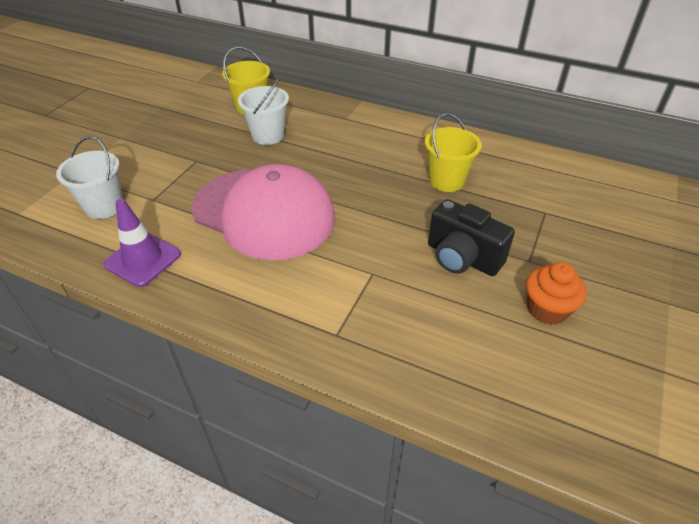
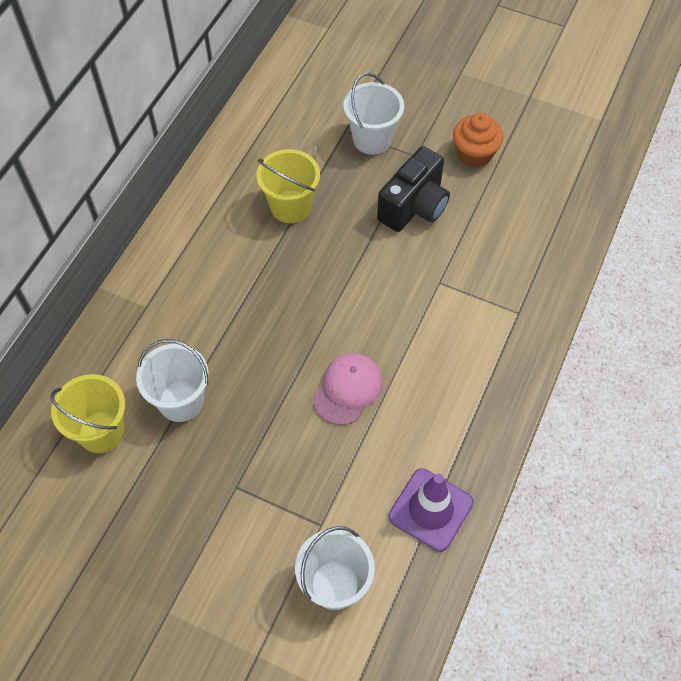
camera: 90 degrees left, 15 degrees up
(264, 213) = (347, 389): pink cap -> pink cap, size x0.44
(540, 230) = (372, 139): none -> white bucket

